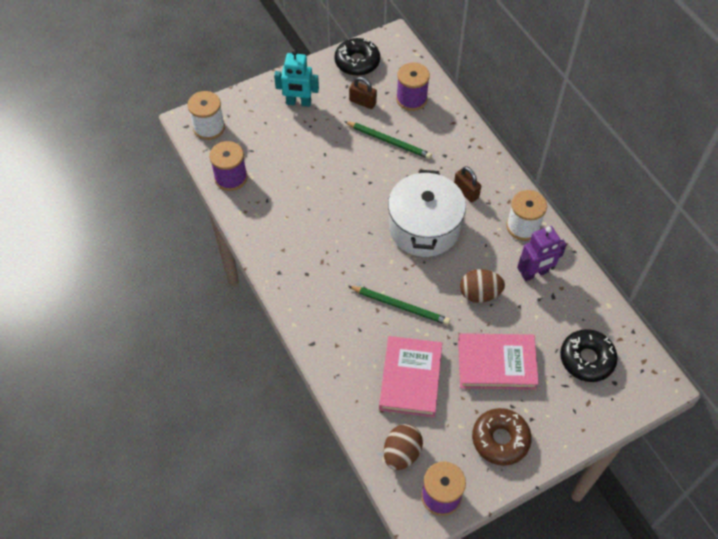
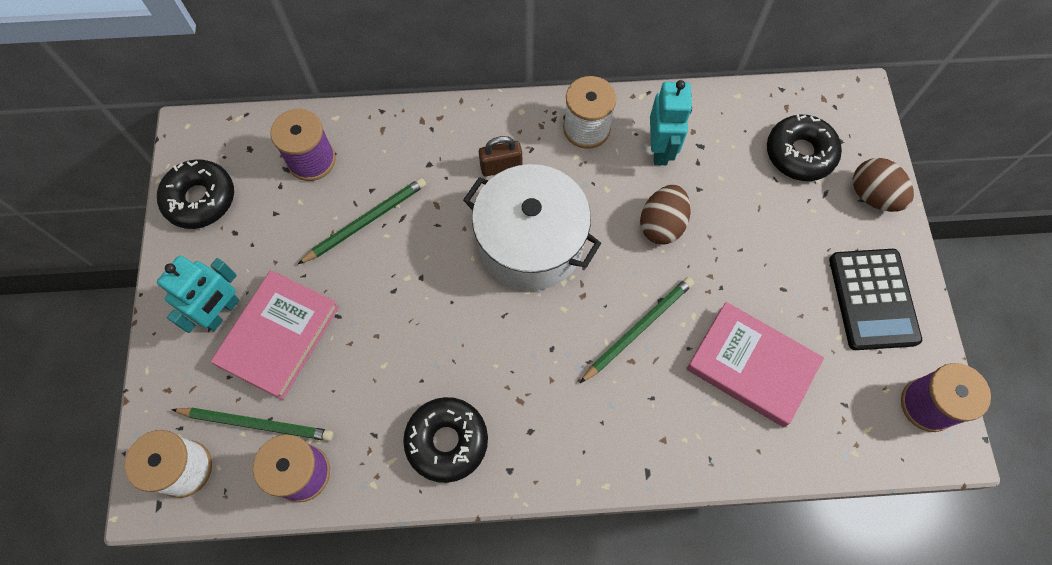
camera: 65 degrees left, 10 degrees up
(247, 146) = (257, 424): none -> green pencil
(280, 235) = (447, 441): none -> black donut
(362, 102) = (277, 224): brown padlock -> none
(401, 453) = (854, 426): brown egg -> brown egg (873, 196)
(496, 364) = (769, 253): pink book -> pink book (279, 336)
(500, 439) = (873, 299): brown donut -> black calculator
(534, 273) = (660, 149): purple robot -> turquoise robot

